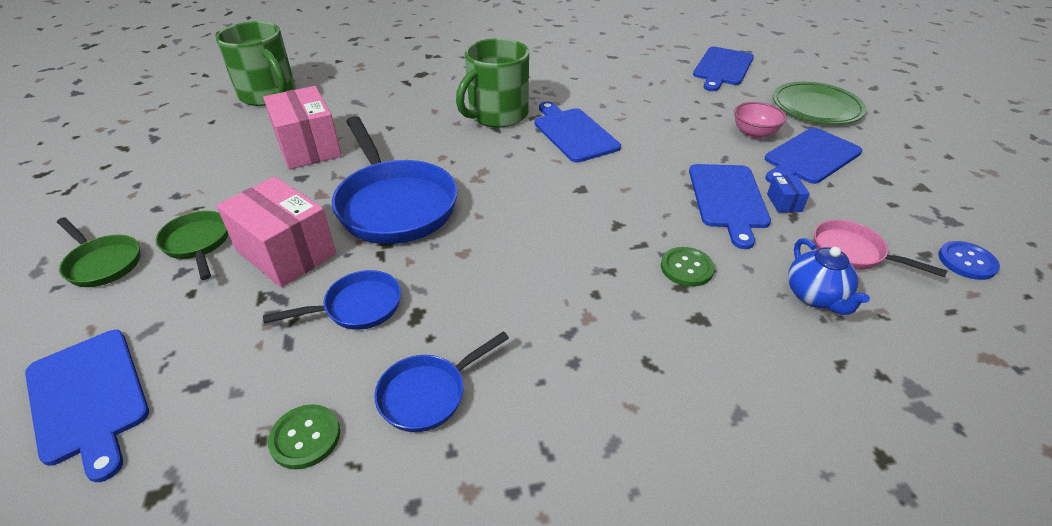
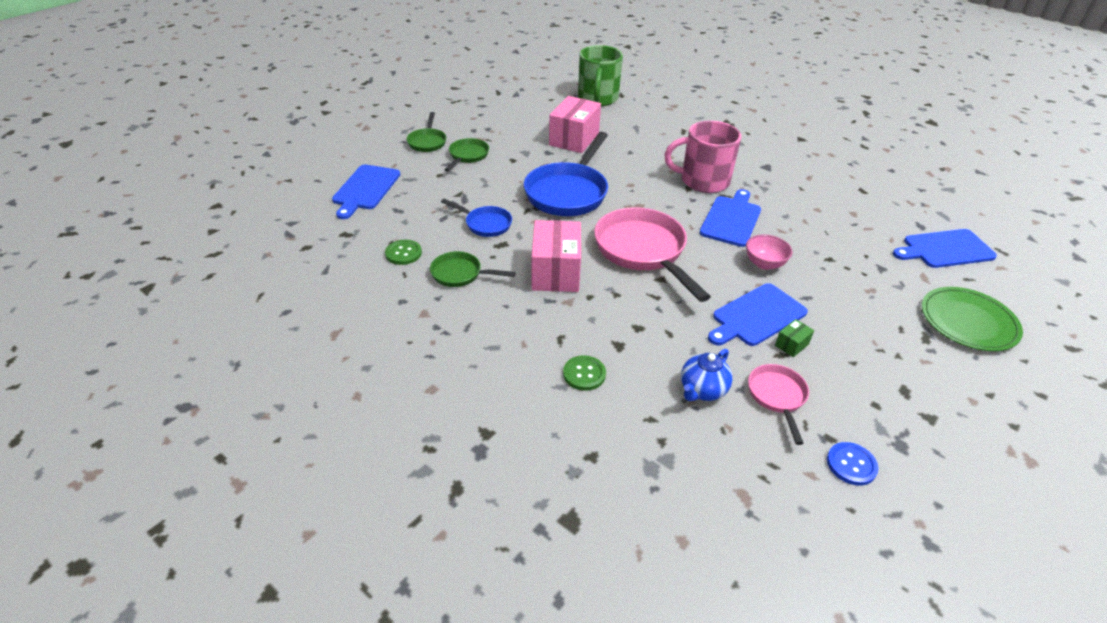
camera: 50 degrees right, 0 degrees up
(286, 252) = (493, 182): pink box -> pink box (556, 272)
(428, 394) = (460, 274): blue pan -> green pan
(497, 115) = (703, 181): green mug -> pink mug
(560, 211) = (643, 251): none -> pink pan
(686, 268) = (657, 323): green button -> green button (584, 374)
(754, 133) = (865, 300): pink bowl -> pink bowl (764, 264)
(784, 203) = (791, 345): blue box -> green box
(810, 157) = (876, 340): blue cutting board -> none

